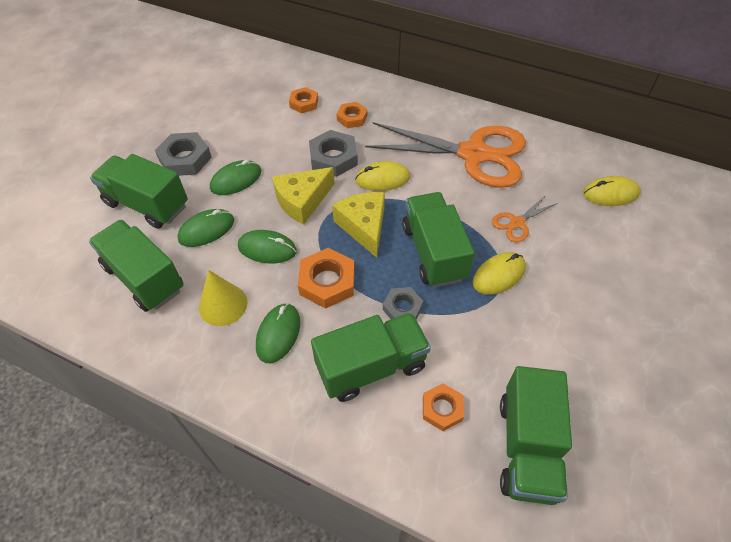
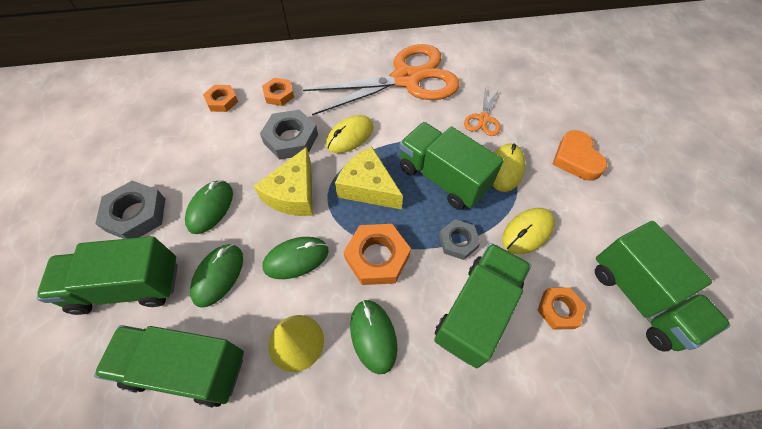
camera: 35 degrees left, 5 degrees up
(579, 303) = (576, 159): none -> orange heart
(610, 194) = (526, 63): yellow mouse -> yellow mouse (527, 232)

